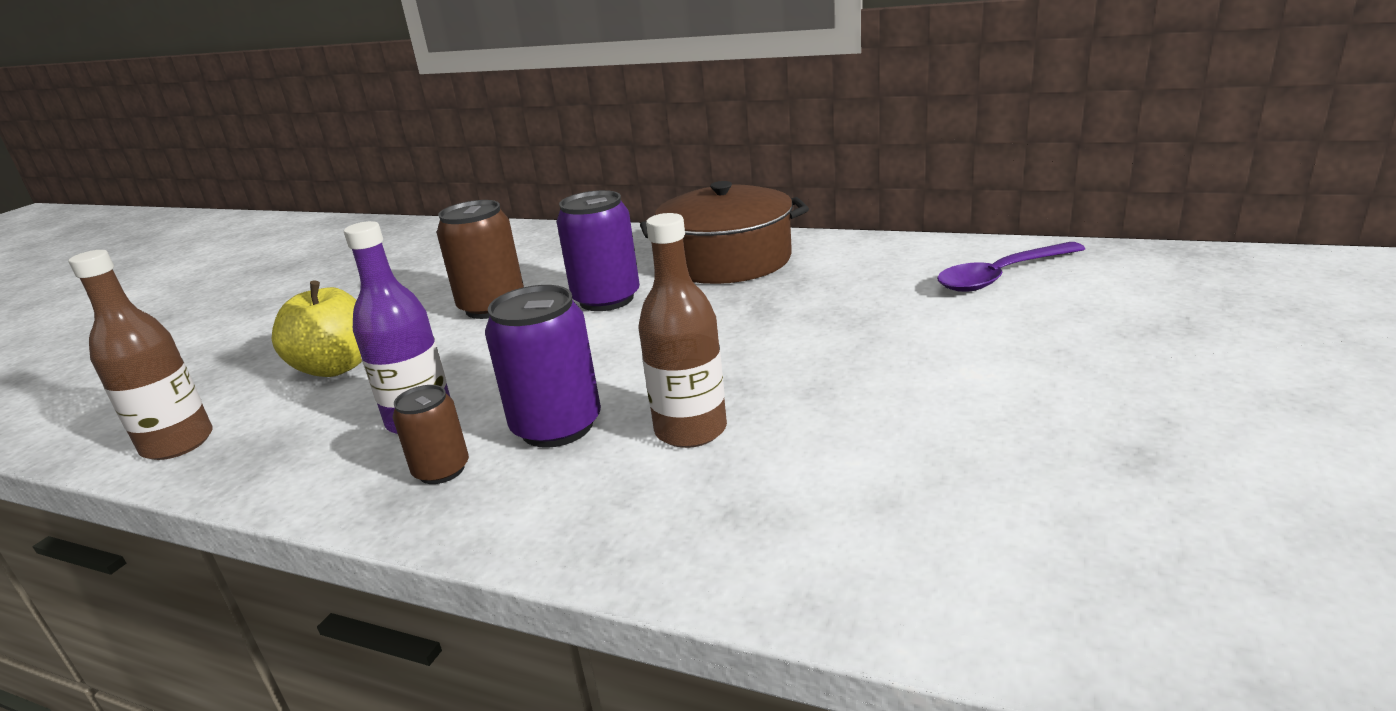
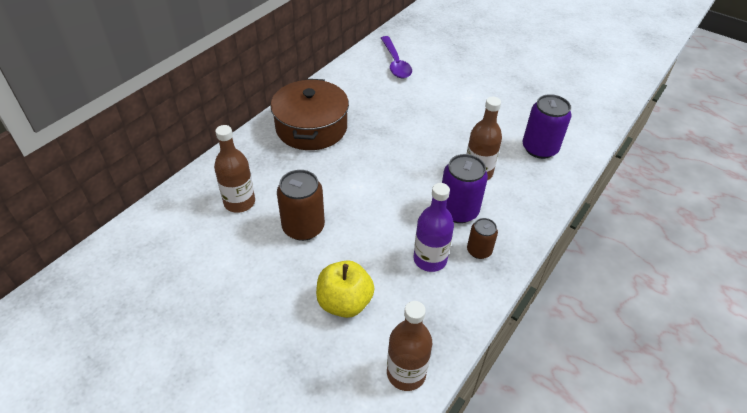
camera: 80 degrees left, 20 degrees up
(536, 261) = (239, 202): none -> brown bottle
(606, 299) = (329, 179): purple can -> purple can (539, 148)

